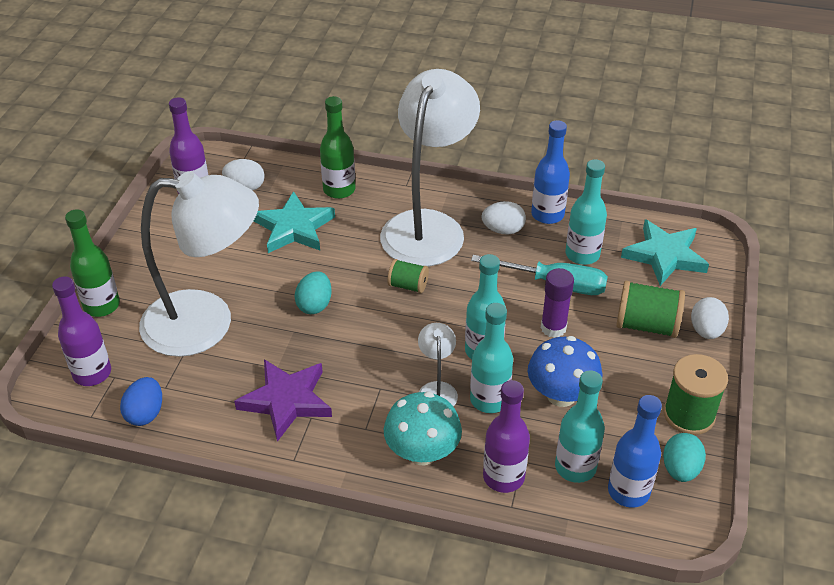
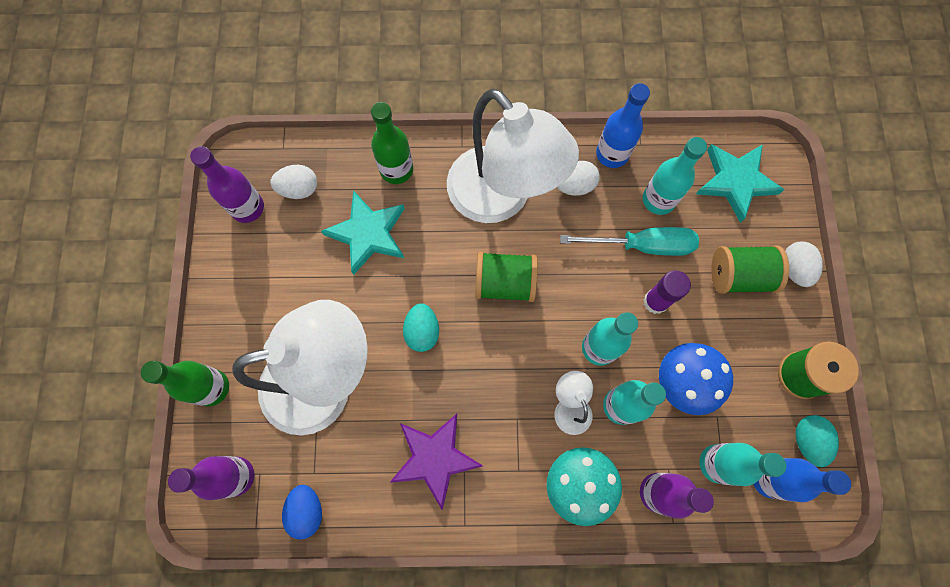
camera: 15 degrees left, 30 degrees up
(408, 285) = (504, 283): green spool -> green spool, size x1.65
(428, 226) = (501, 198): white lamp -> white lamp turned 135 degrees clockwise

